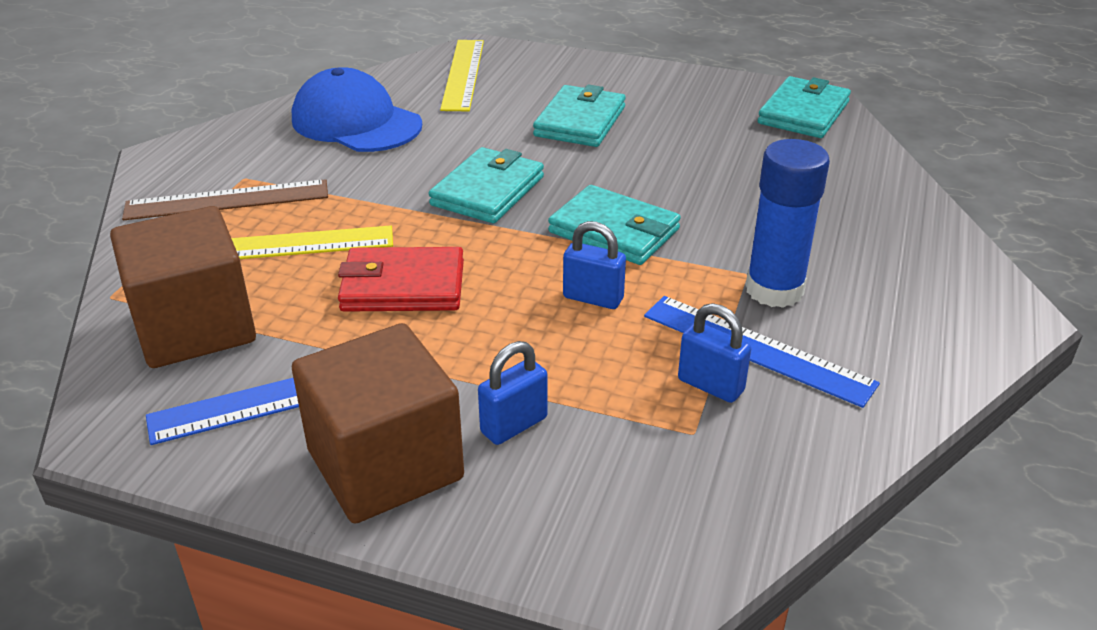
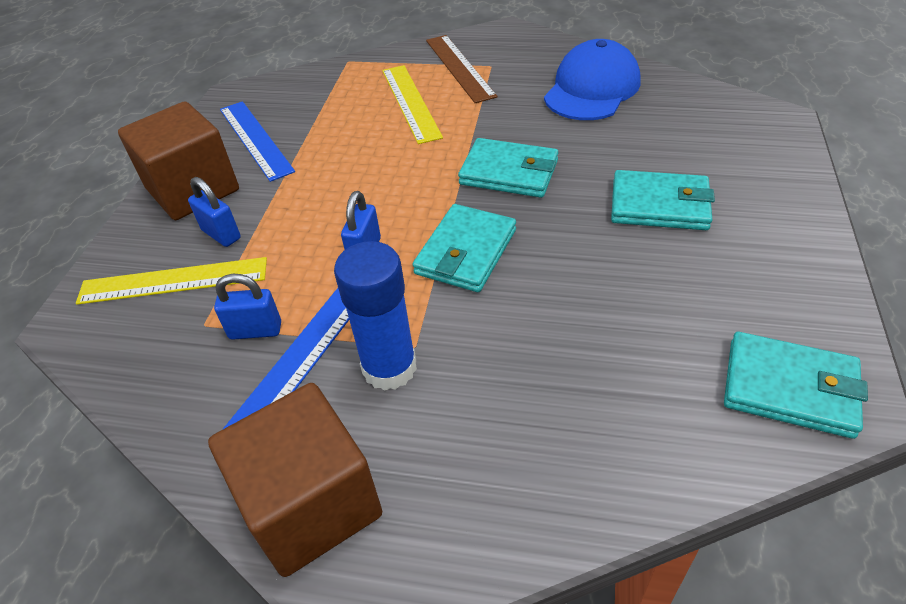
camera: 85 degrees right, 10 degrees up
(195, 327) = (320, 95): brown cube -> brown cube (311, 504)
(403, 286) = (370, 159): red wallet -> none
(463, 74) = (714, 121): yellow ruler -> yellow ruler (173, 281)
(710, 385) = (255, 330): blue padlock -> blue padlock turned 60 degrees clockwise

